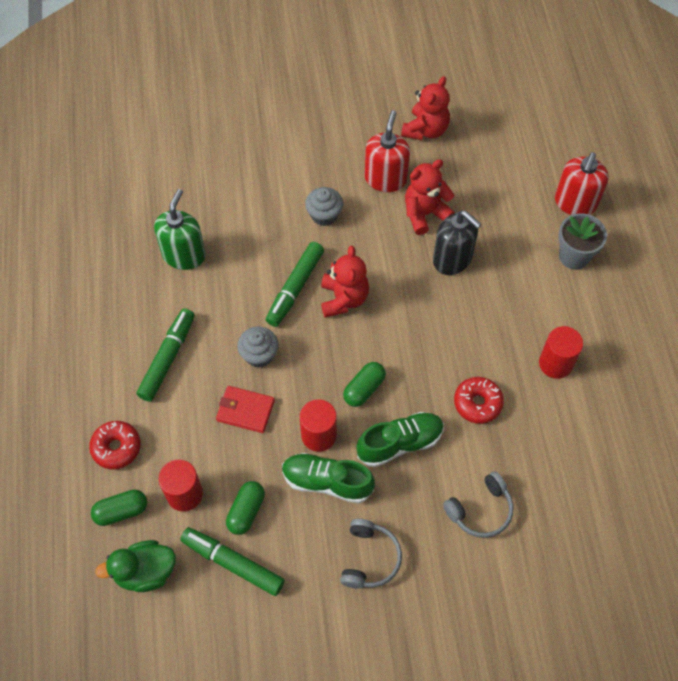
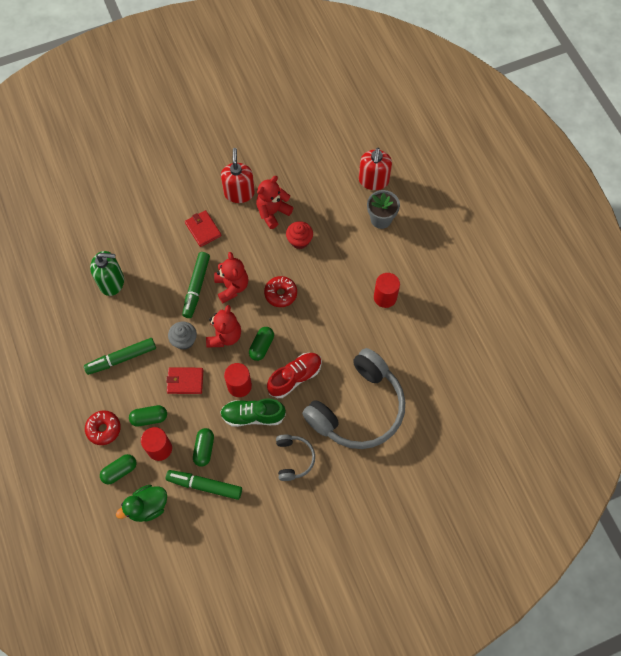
camera: 15 degrees left, 5 degrees up
(168, 358) = (121, 358): green marker -> green marker turned 120 degrees counterclockwise
(182, 448) = (149, 418): none -> green capsule
(184, 255) = (112, 282): green soap dispenser -> green soap dispenser turned 90 degrees clockwise
(324, 215) = (203, 229): grey cupcake -> red wallet
(400, 443) = (295, 377): green shoe -> red shoe
(425, 130) = (258, 150): red teddy bear -> red teddy bear (224, 336)
(452, 259) = (299, 240): black soap dispenser -> red cupcake
(477, 403) = (340, 337): red donut -> red donut (280, 294)
(480, 510) = (358, 408): grey headphones -> grey headphones, size x2.18

